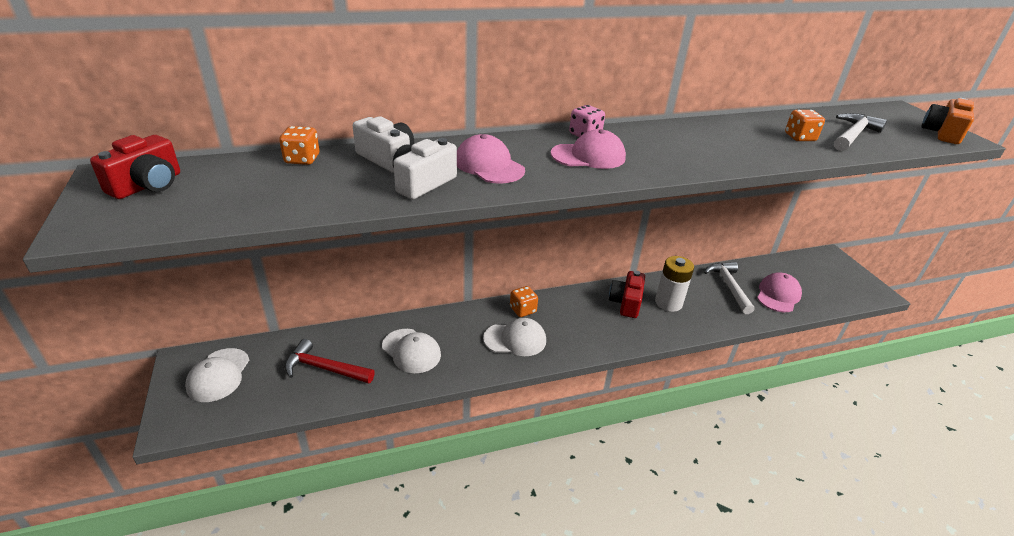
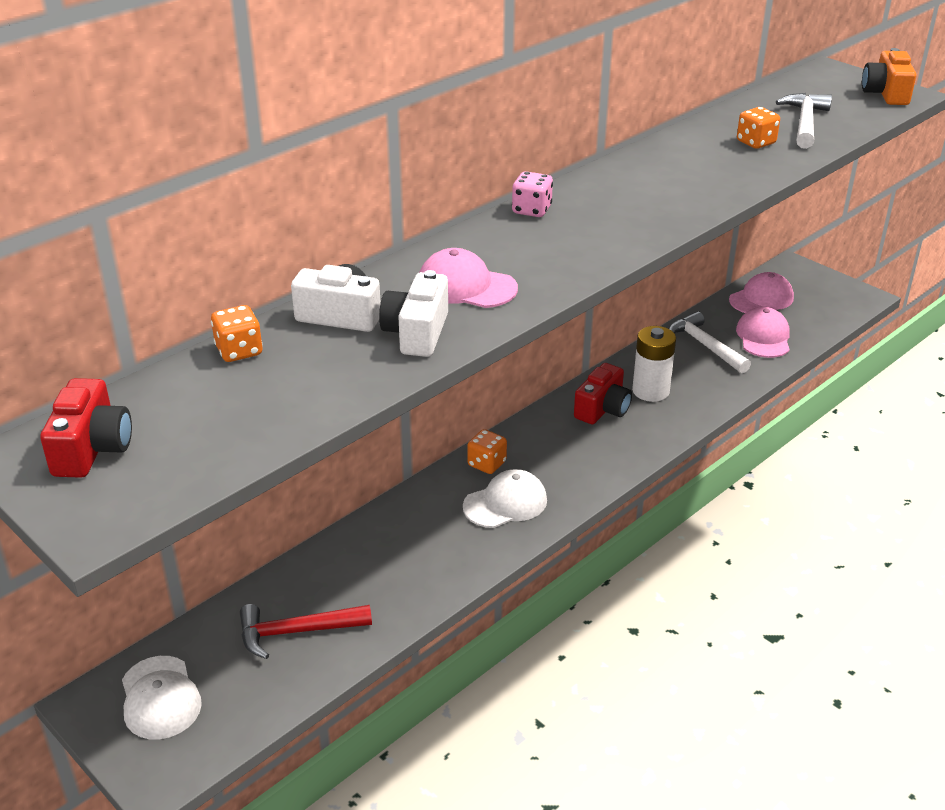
camera: 25 degrees left, 0 degrees up
(411, 351) = (389, 567): white cap -> none
(588, 156) = (561, 238): pink cap -> pink cap (761, 299)
(626, 303) = (602, 409): red camera -> red camera turned 135 degrees counterclockwise

